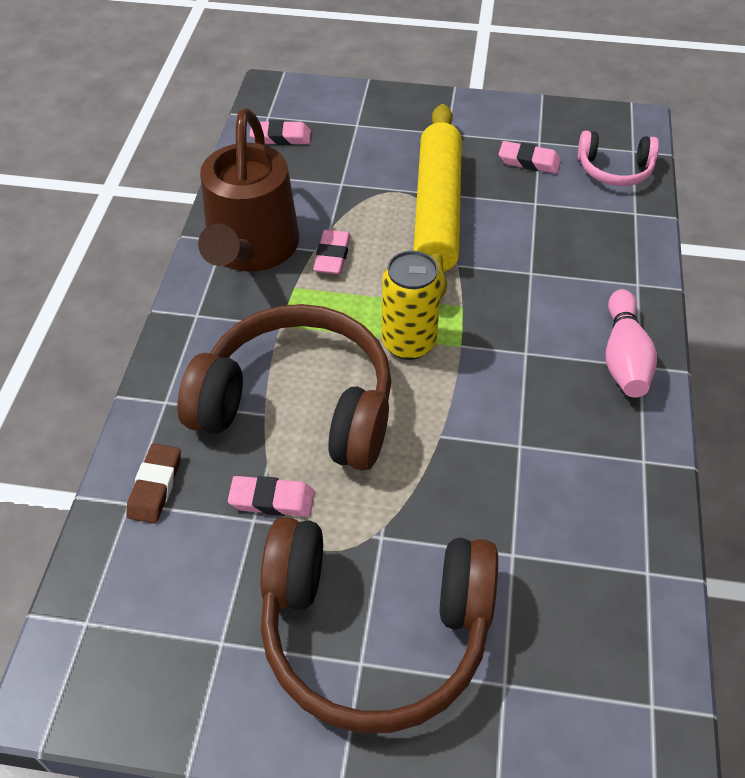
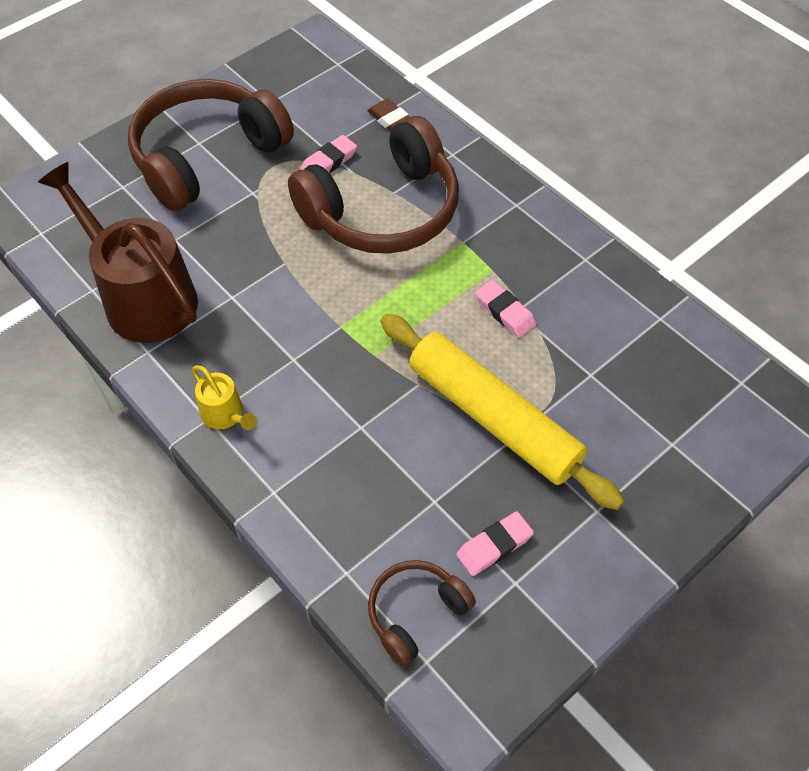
camera: 130 degrees right, 5 degrees up
(251, 249) = (559, 269): brown watering can -> brown watering can (143, 297)
(281, 137) = (698, 372): pink eraser -> none
(409, 343) = (373, 299): yellow can -> none
(614, 170) = (415, 613): pink headphones -> brown headphones
(624, 357) = (225, 415): pink bowling pin -> yellow watering can

